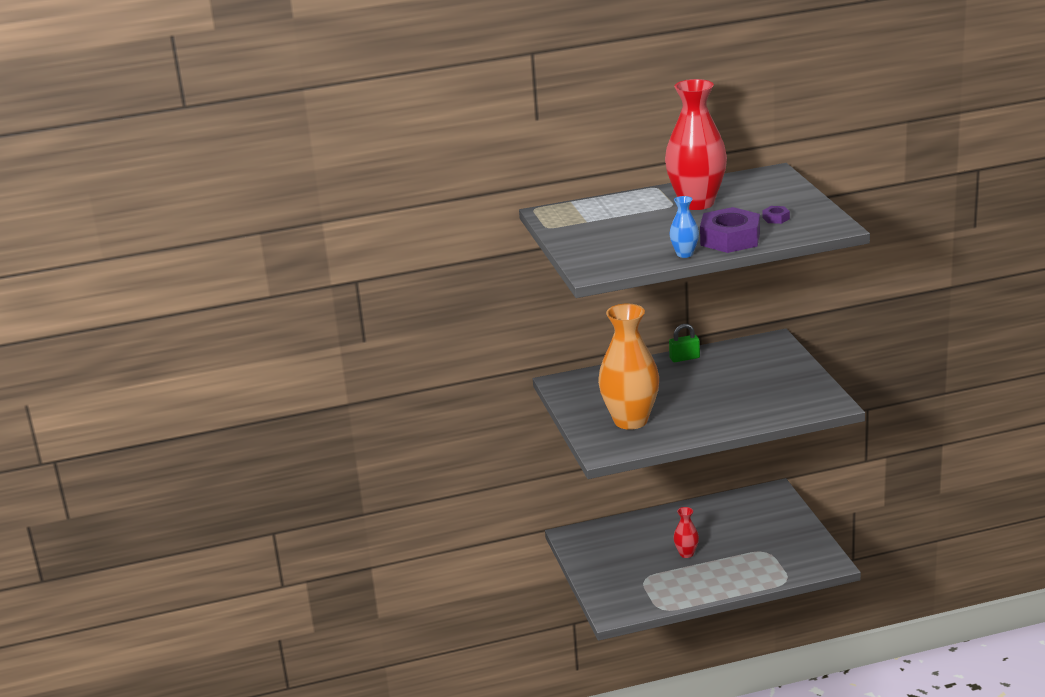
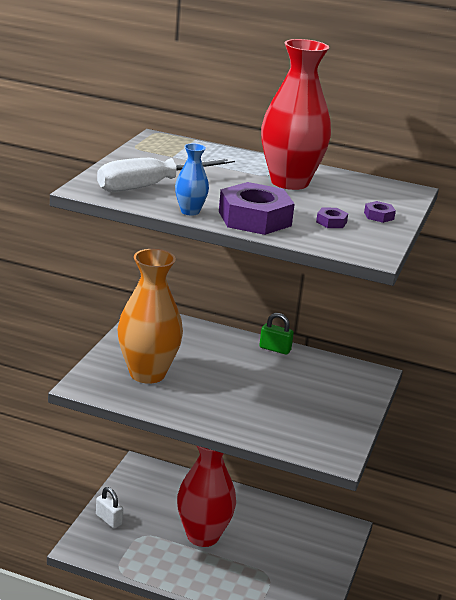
camera: 30 degrees right, 0 degrees up
(605, 583) = (109, 520): none -> white padlock
(623, 249) = (151, 186): none -> white screwdriver
(686, 553) = (203, 536): red vase -> red vase, size x2.22
(792, 200) = (379, 216): none -> purple nut

